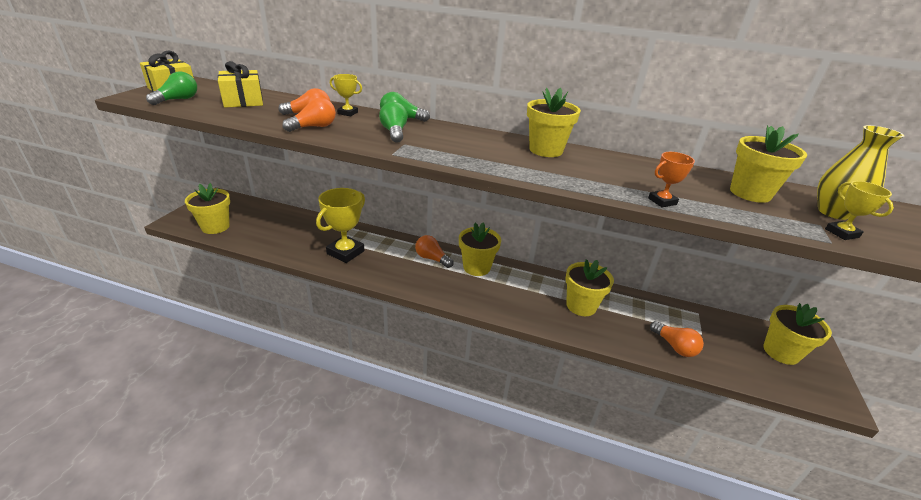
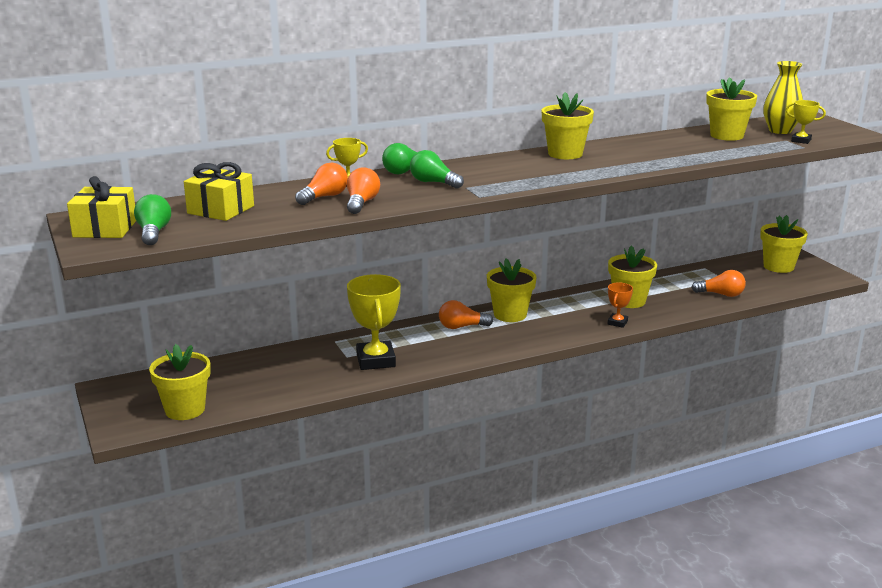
camera: 40 degrees left, 10 degrees down
(662, 201) = (697, 158): orange trophy -> orange trophy (617, 322)

